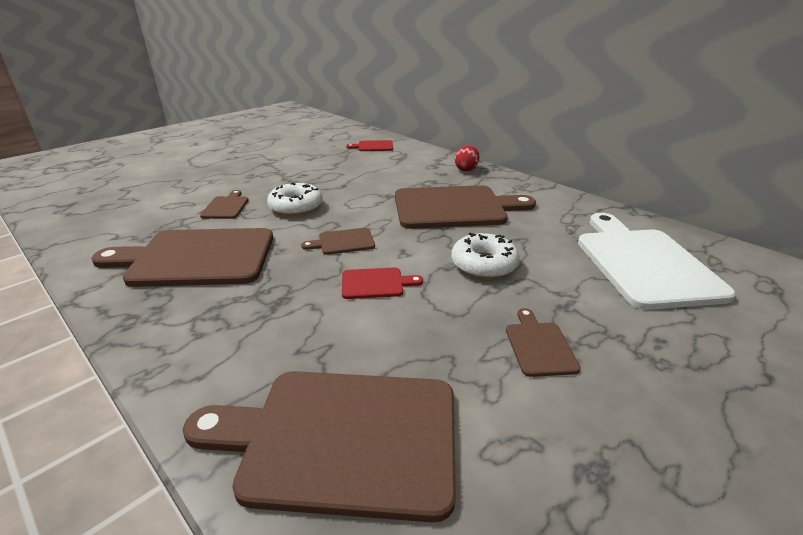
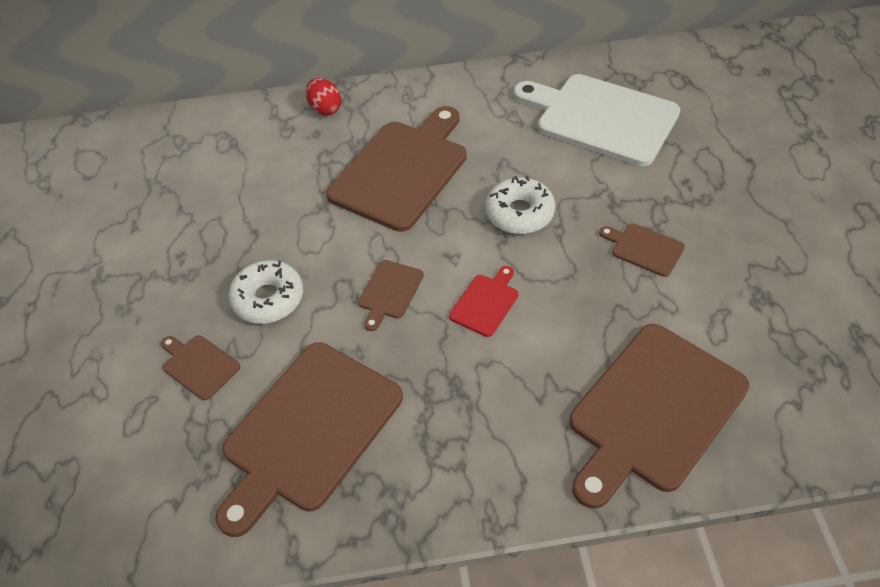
camera: 50 degrees left, 20 degrees up
(373, 146) = (166, 148): red cutting board -> none

